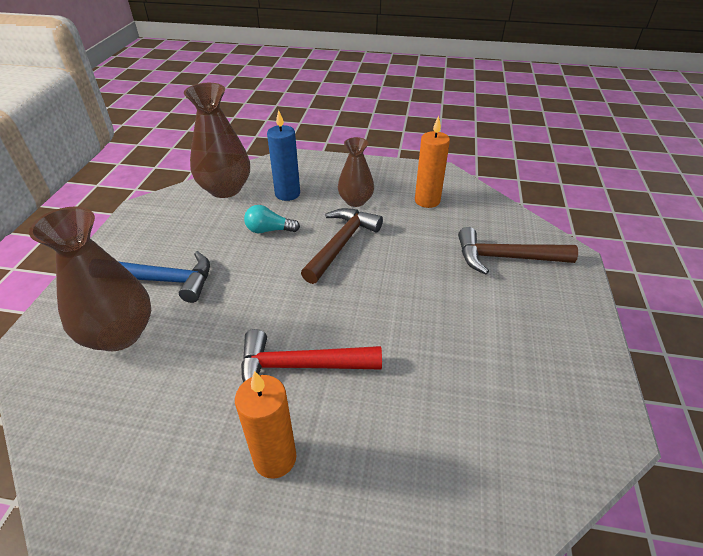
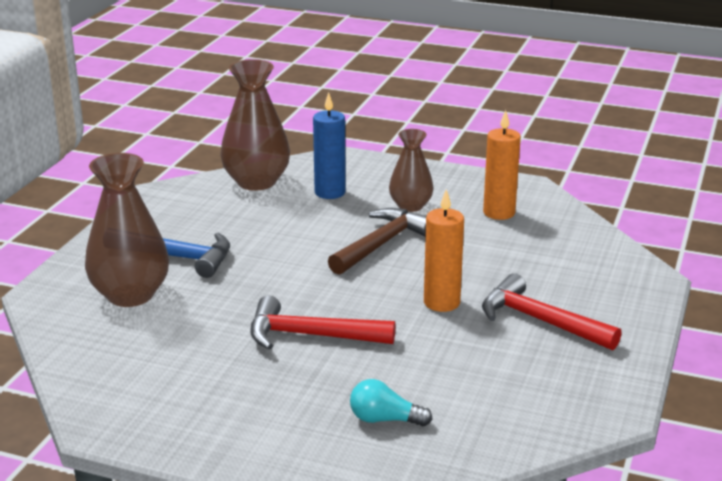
camera: 10 degrees right, 15 degrees down
(269, 230) = (301, 225): turquoise light bulb -> turquoise light bulb (384, 419)
(275, 458) = (272, 392): orange candle -> orange candle (441, 302)
(501, 317) = (540, 321): none -> red hammer
(506, 257) = (571, 272): brown hammer -> none

